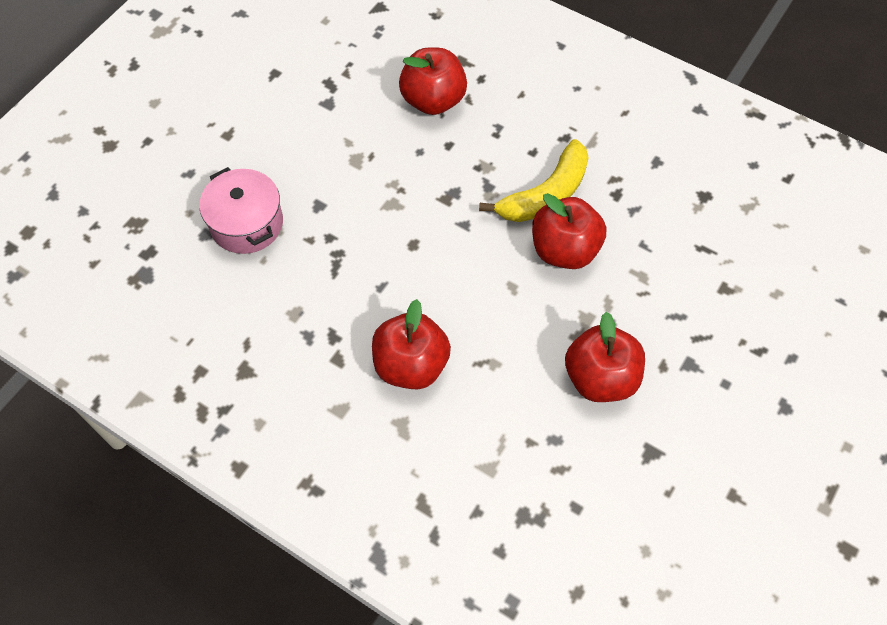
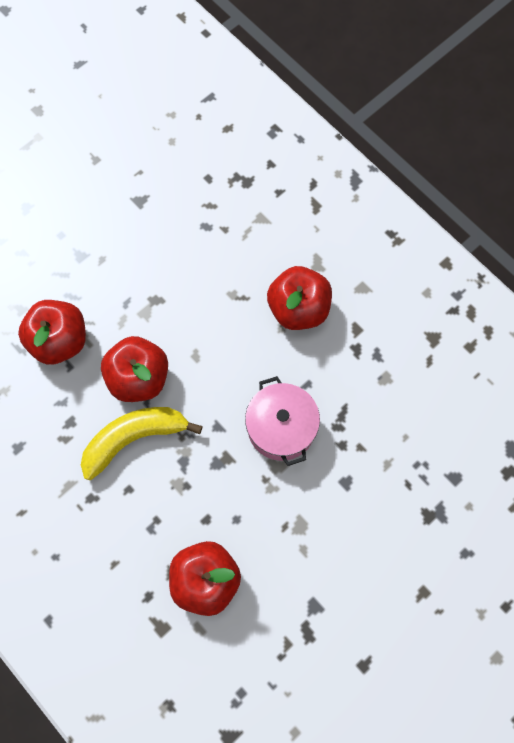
camera: 165 degrees left, 10 degrees up
(246, 223) = (416, 479): pink pot -> pink pot (281, 427)
(600, 378) = (154, 262): red apple -> red apple (59, 341)

